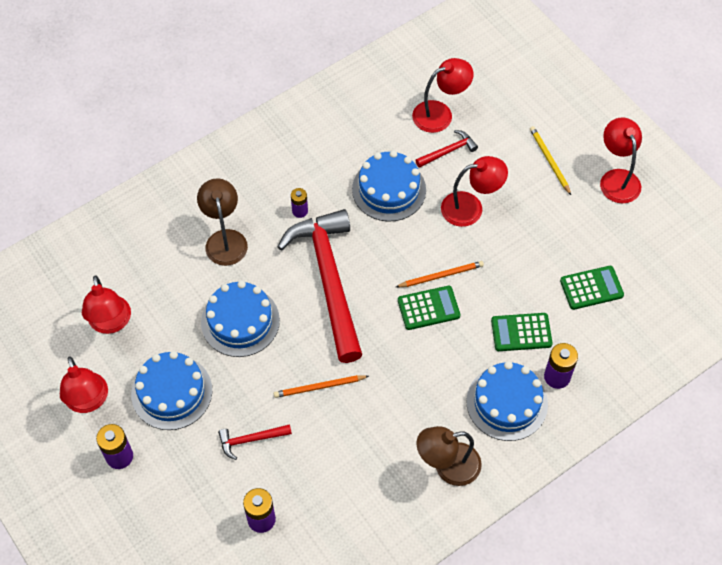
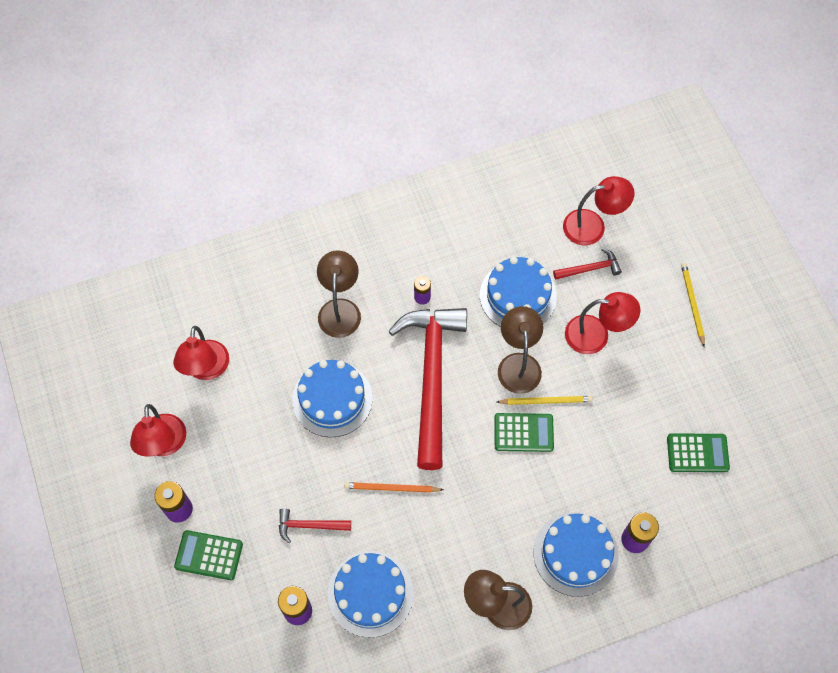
camera: 15 degrees right, 5 degrees up
(172, 392) = (246, 456): blue cake -> blue cake (370, 593)
(406, 249) = (518, 364): none -> brown lamp
(441, 275) = (546, 401): orange pencil -> yellow pencil
(521, 332) = (611, 482): green calculator -> green calculator (209, 555)
(617, 178) = (758, 340): red lamp -> none

